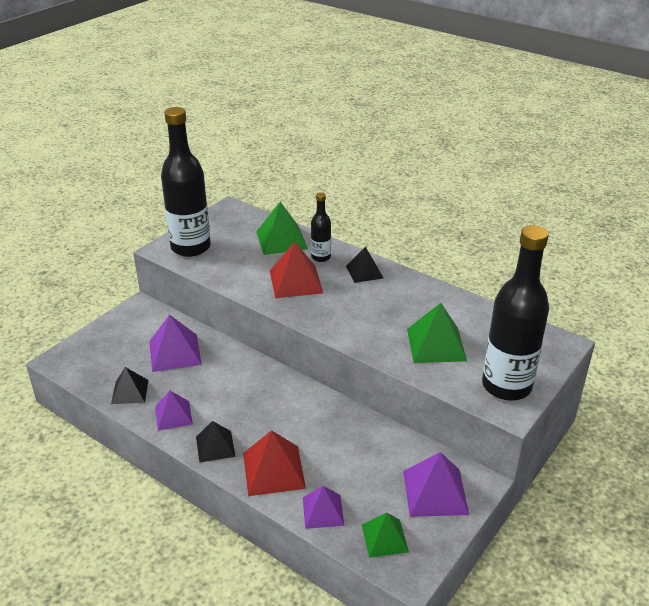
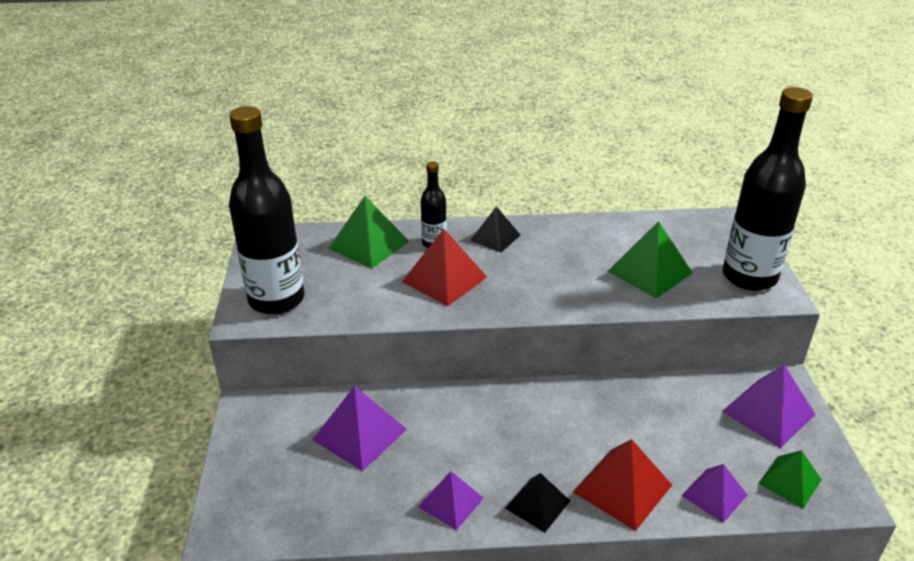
camera: 40 degrees left, 0 degrees up
(130, 391) = (366, 509): black pyramid -> none

